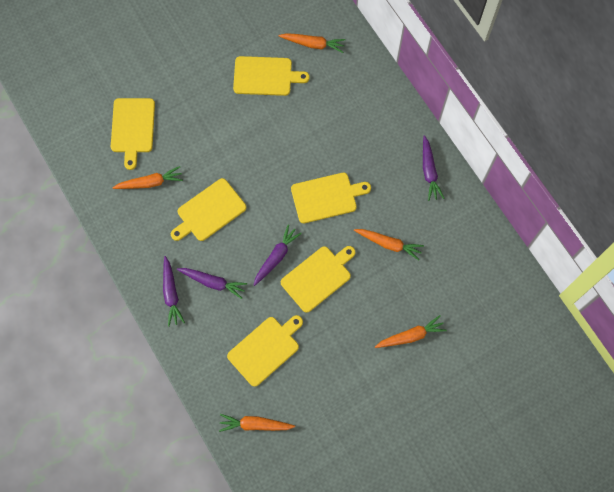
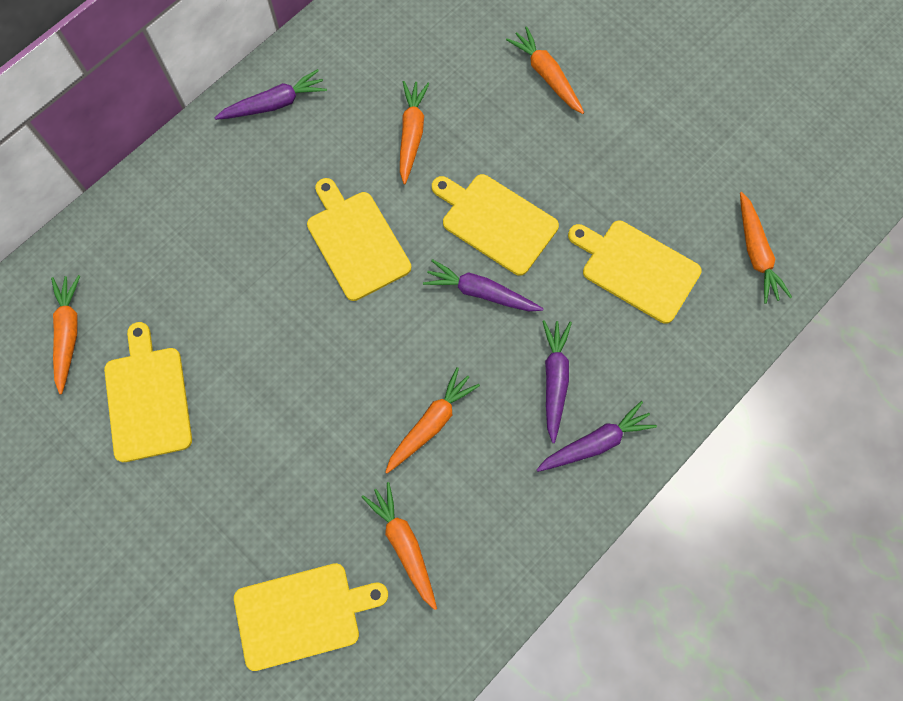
camera: 105 degrees left, 0 degrees up
(209, 211) = (431, 423): yellow cutting board -> orange carrot

